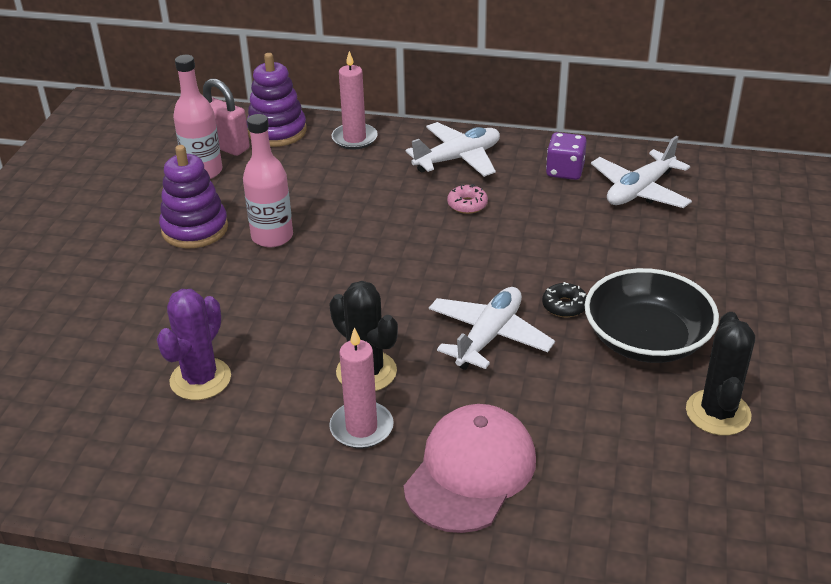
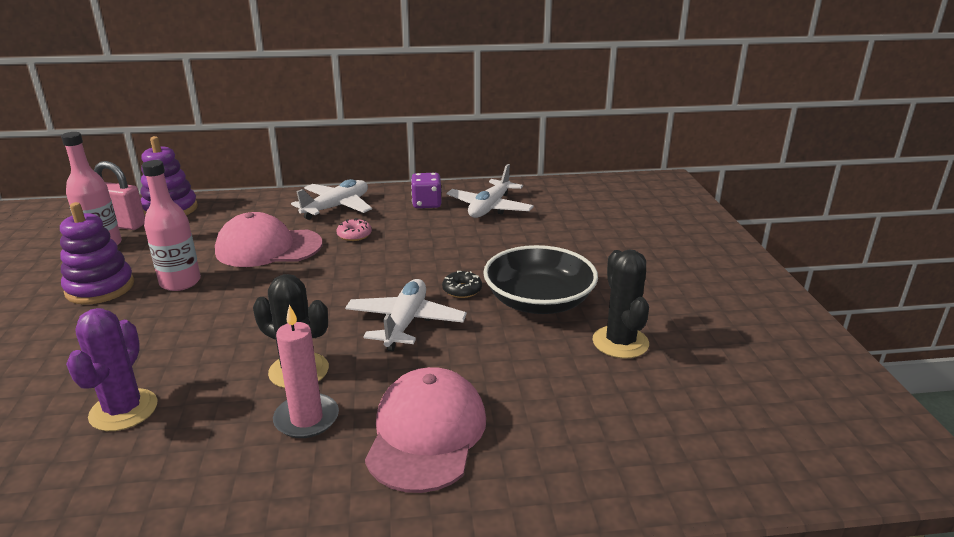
camera: 20 degrees left, 10 degrees down
(354, 138) = (243, 205): pink candle -> none
(369, 206) = (268, 248): none -> pink cap

